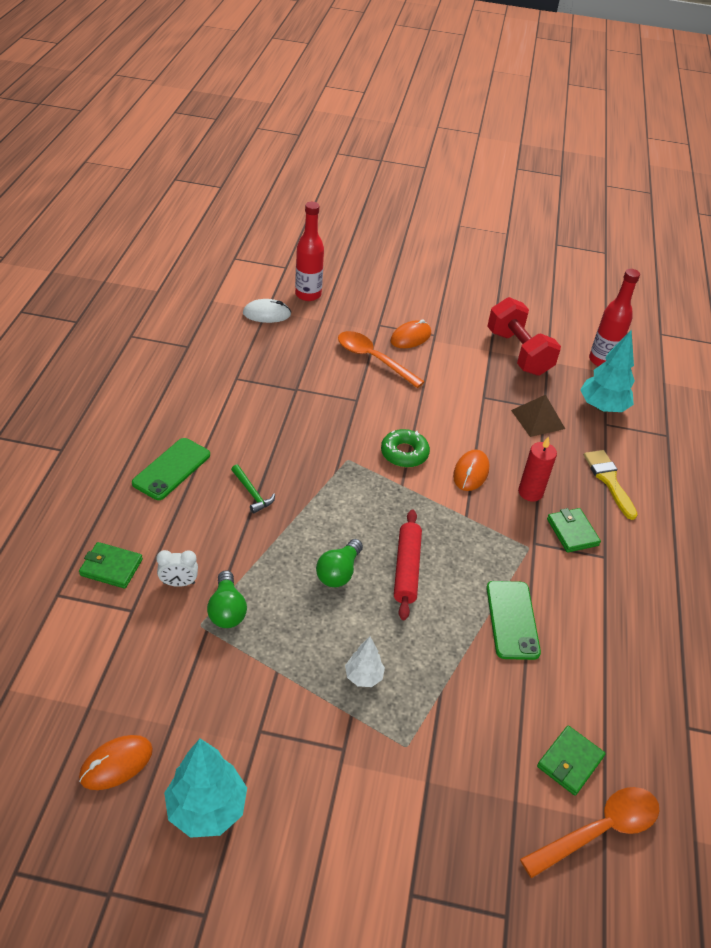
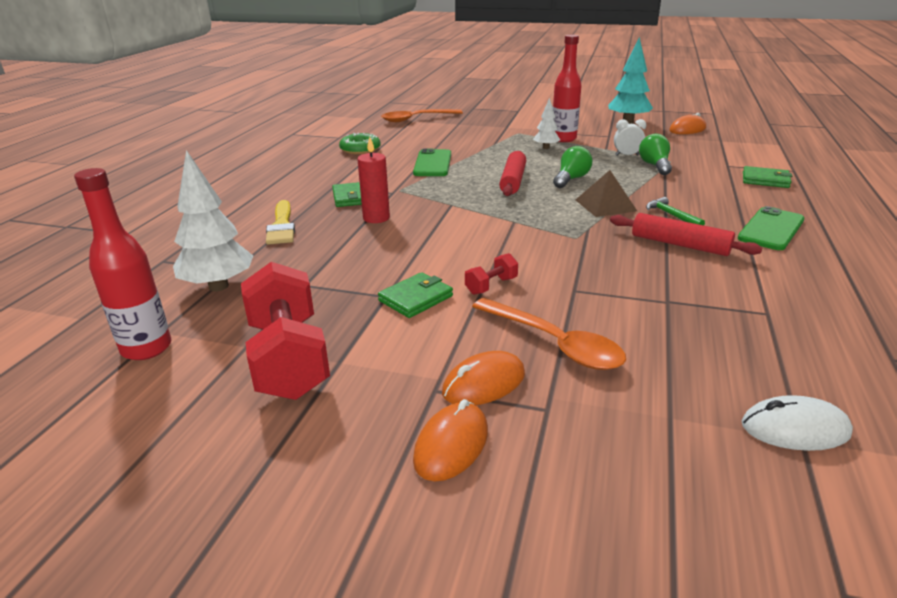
camera: 170 degrees left, 15 degrees down
(179, 583) = (702, 174): white clock -> white clock (627, 155)
(263, 448) = (680, 244): none -> red rolling pin
(308, 294) = (729, 487): red bottle -> red bottle (563, 139)
(404, 453) = (509, 243): green donut -> green donut (360, 149)
(414, 405) = (491, 286): none -> red dumbbell
(471, 472) = (435, 230): orange mouse -> orange mouse (451, 445)
(538, 419) = (323, 273): brown pyramid -> brown pyramid (605, 205)
(570, 762) = (421, 130): green wallet -> green wallet (416, 298)
(602, 407) = (218, 286): turquoise tree -> white tree

